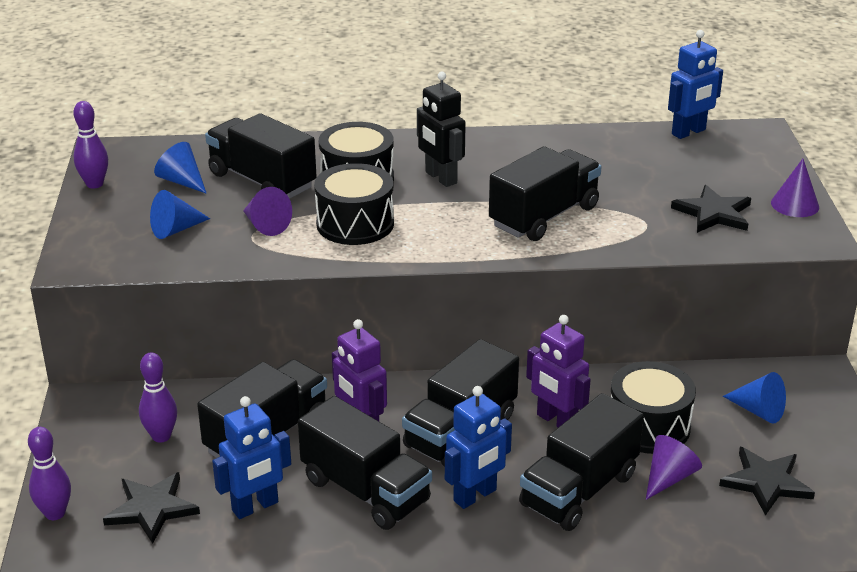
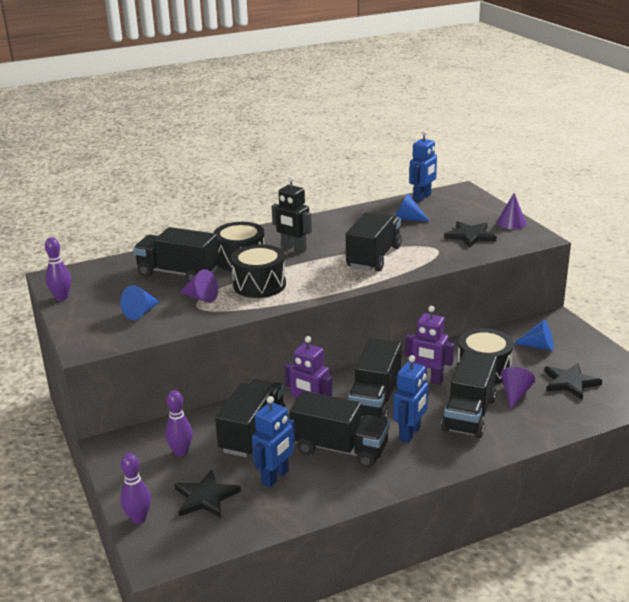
camera: 20 degrees left, 5 degrees down
(182, 181) = (123, 284): blue cone -> blue cone (407, 219)

